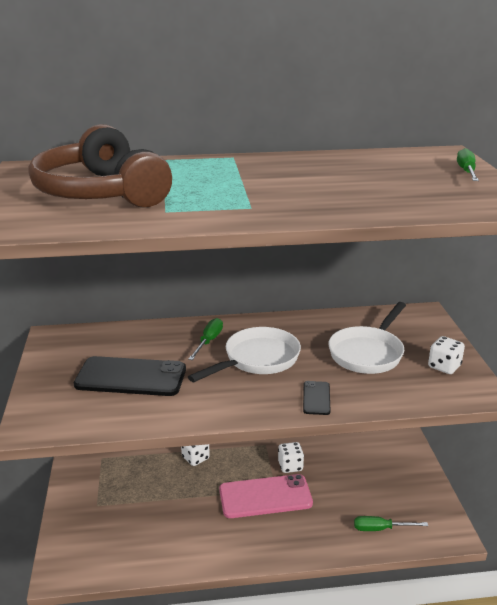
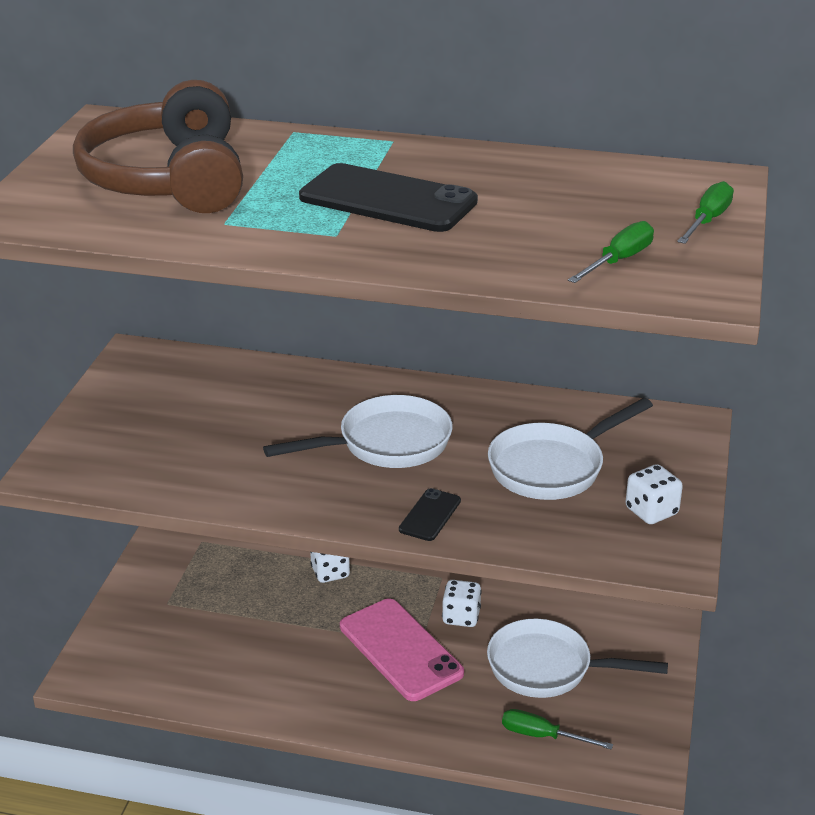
camera: 20 degrees right, 5 degrees up
(131, 377) = (203, 433): black phone -> black phone (388, 199)
(209, 341) = (337, 403): green screwdriver -> green screwdriver (619, 261)
(265, 496) = (400, 650): pink phone -> pink phone turned 45 degrees clockwise
(358, 485) = (548, 668): none -> white pan

